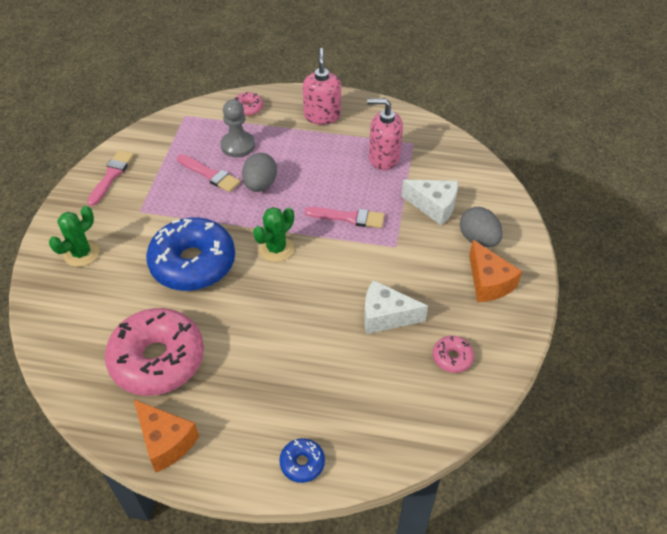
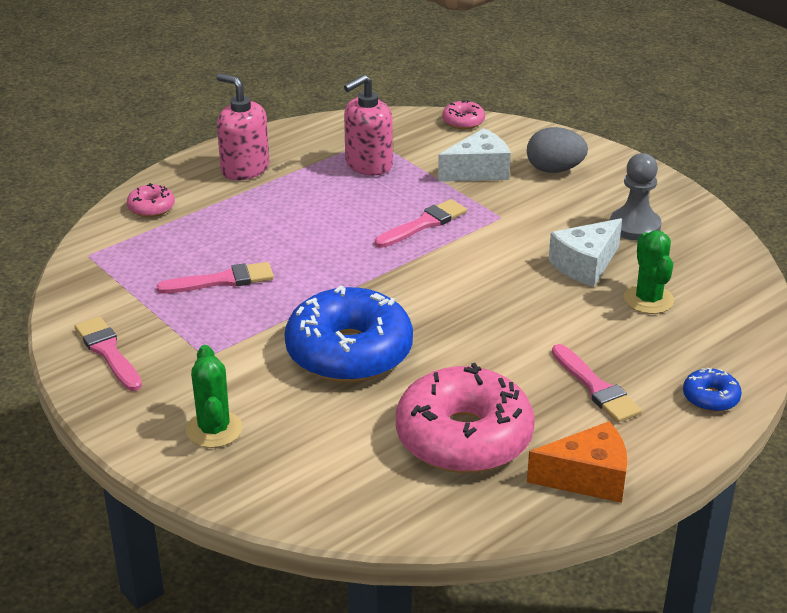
camera: 50 degrees left, 15 degrees down
(238, 145) = (204, 241): grey pawn -> grey pawn (634, 226)
(259, 395) = (596, 388): none -> pink brush
(260, 185) = (292, 255): grey egg -> none
(276, 249) = (405, 288): green cactus -> green cactus (648, 299)
(452, 358) = (680, 253): pink donut -> pink donut (463, 121)
(488, 282) = (614, 191): orange cheese -> none

